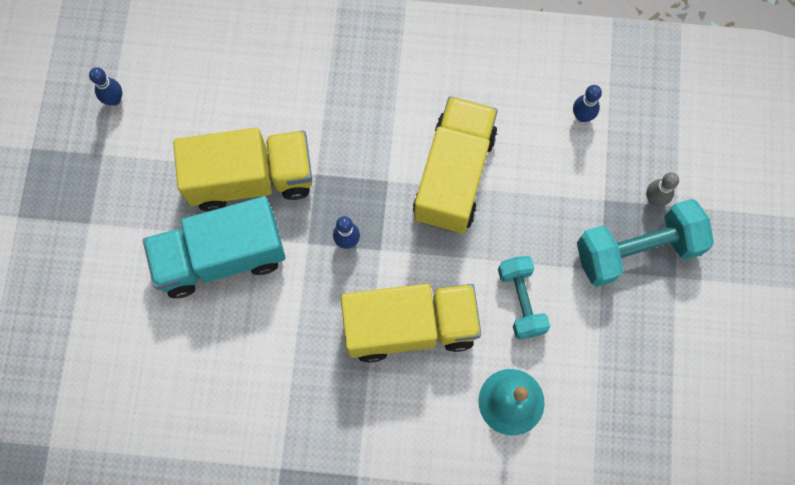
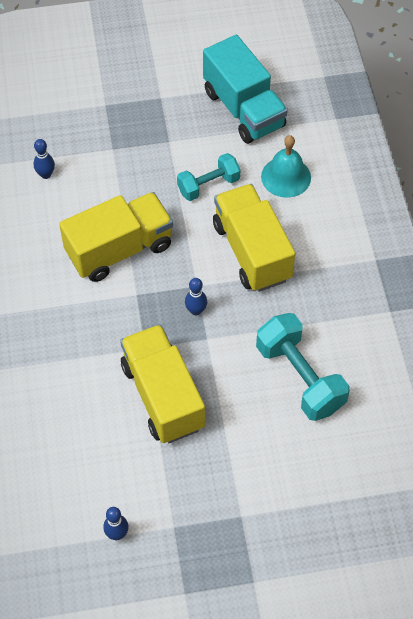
camera: 105 degrees left, 15 degrees down
(221, 257) = (239, 399): turquoise truck -> turquoise truck (244, 109)
(454, 175) = (119, 249): yellow truck -> yellow truck turned 150 degrees clockwise
(637, 250) = (147, 123): turquoise dumbbell -> turquoise dumbbell (300, 377)
(654, 199) = (103, 119): grey bowling pin -> none

